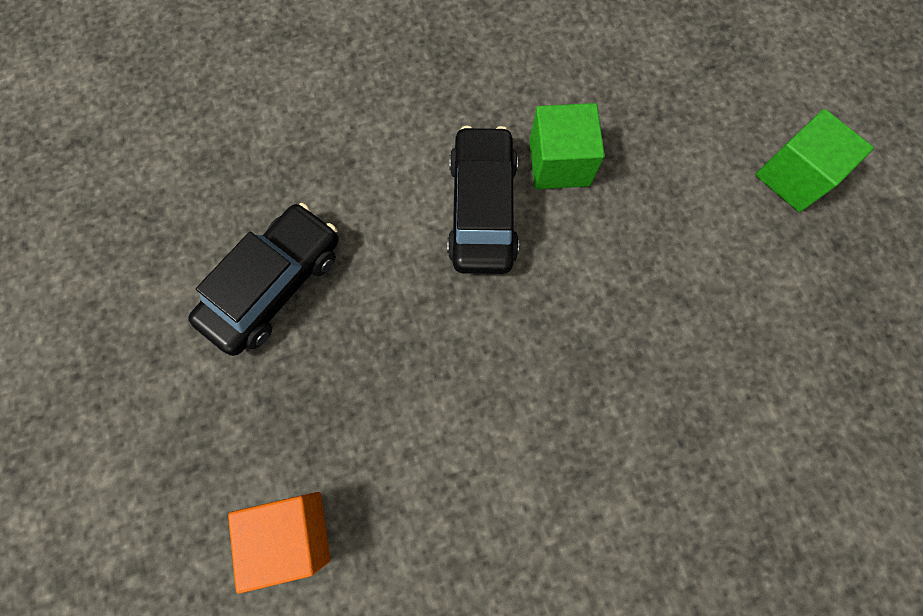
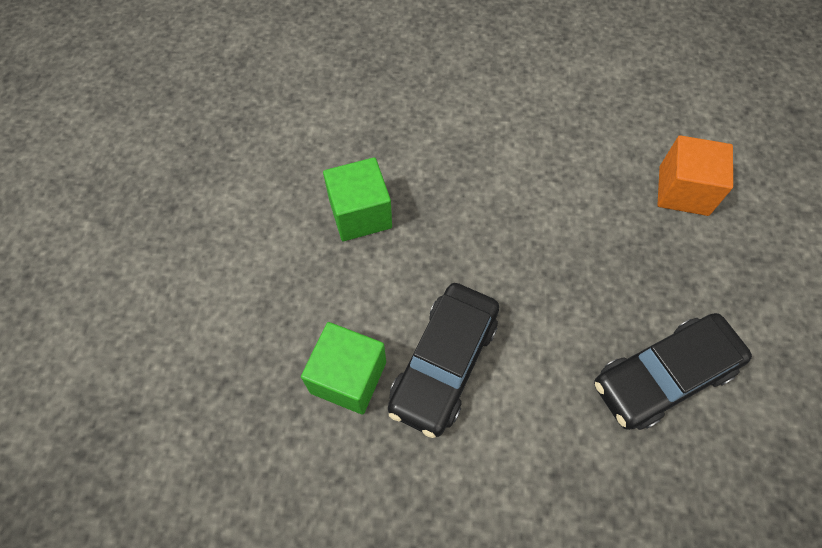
camera: 155 degrees left, 10 degrees down
(793, 177) = (156, 272): green cube -> green cube (360, 214)

